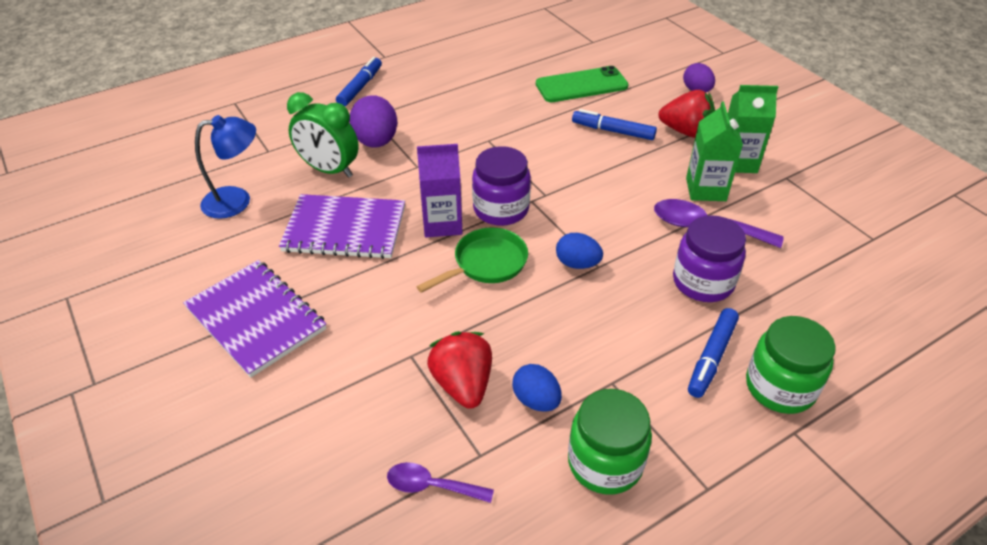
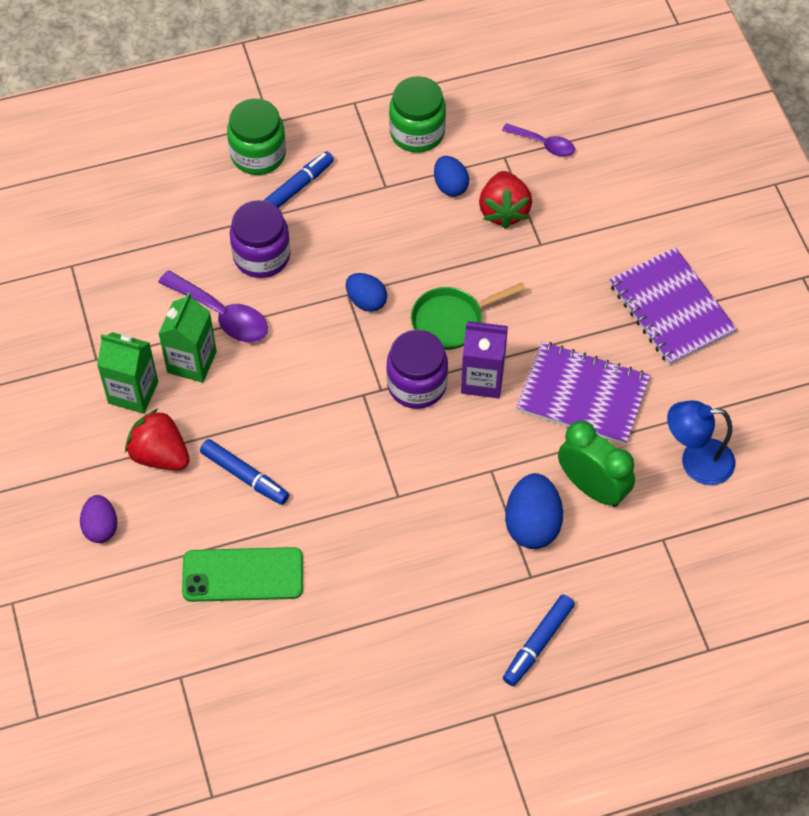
camera: 165 degrees left, 15 degrees up
(376, 142) = (532, 524): purple egg -> blue egg

